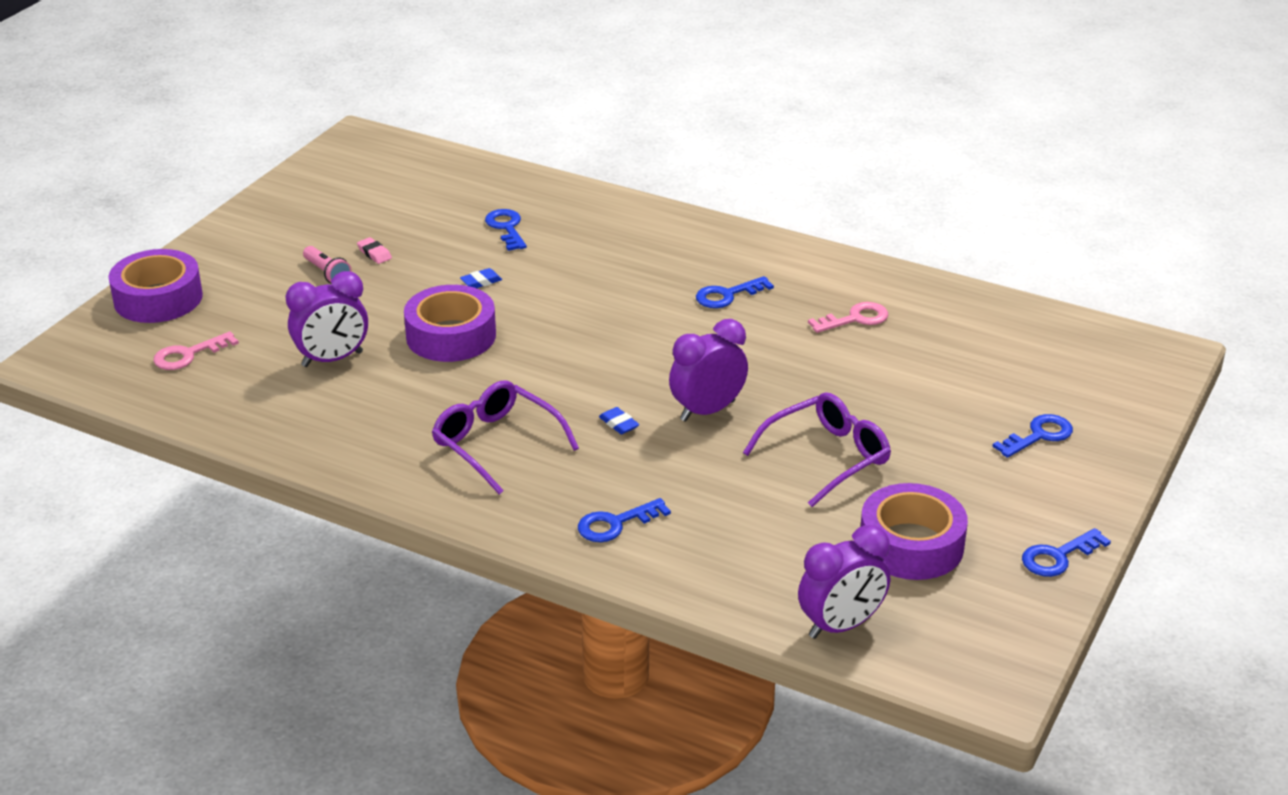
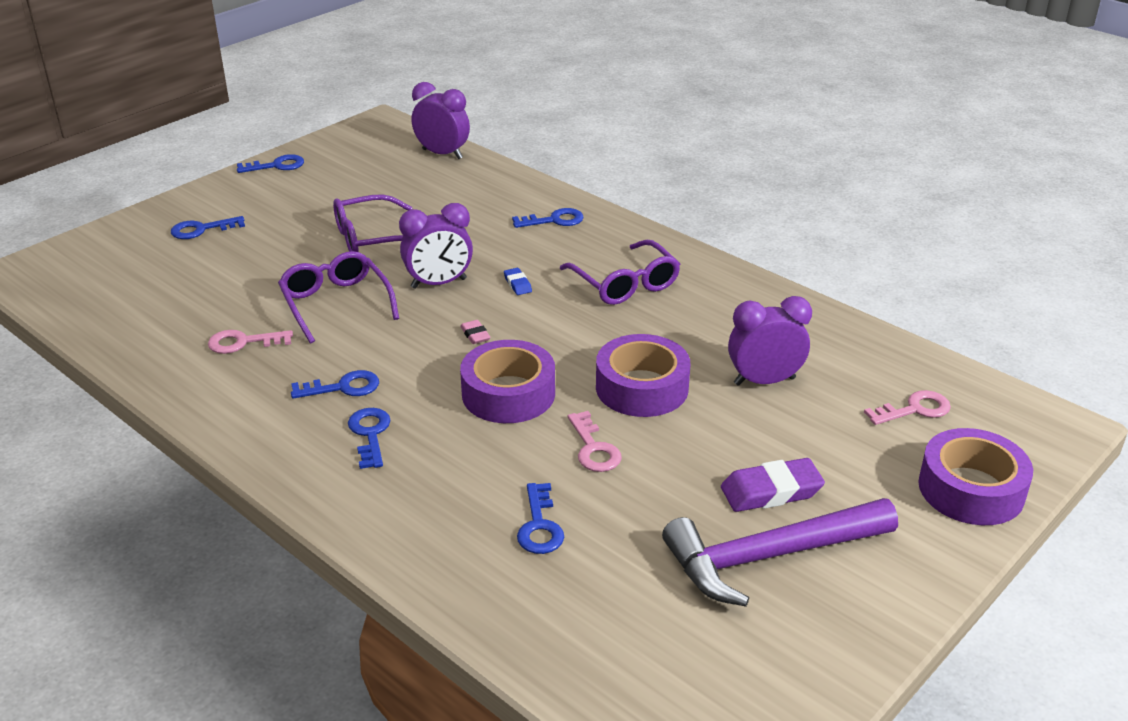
camera: 165 degrees left, 0 degrees up
(327, 273) = (771, 491): pink flashlight -> purple eraser
(329, 234) = (770, 556): none -> purple hammer
(374, 253) = (712, 513): pink eraser -> pink eraser (475, 335)
(481, 282) = (594, 448): blue eraser -> pink key
(676, 265) = (370, 434): none -> blue key
(799, 370) = (336, 304): none -> purple glasses
(841, 626) = (442, 154): purple clock -> purple clock turned 45 degrees clockwise
(911, 545) = (362, 183): purple tape -> purple tape (508, 394)

